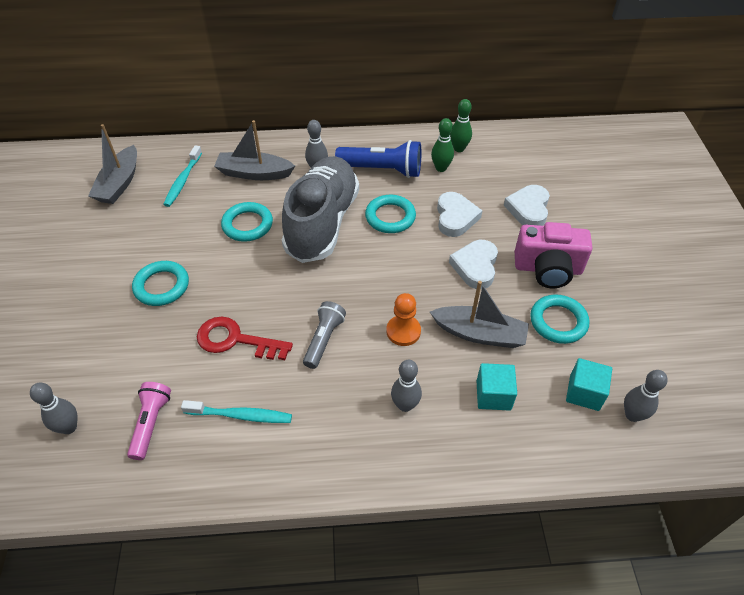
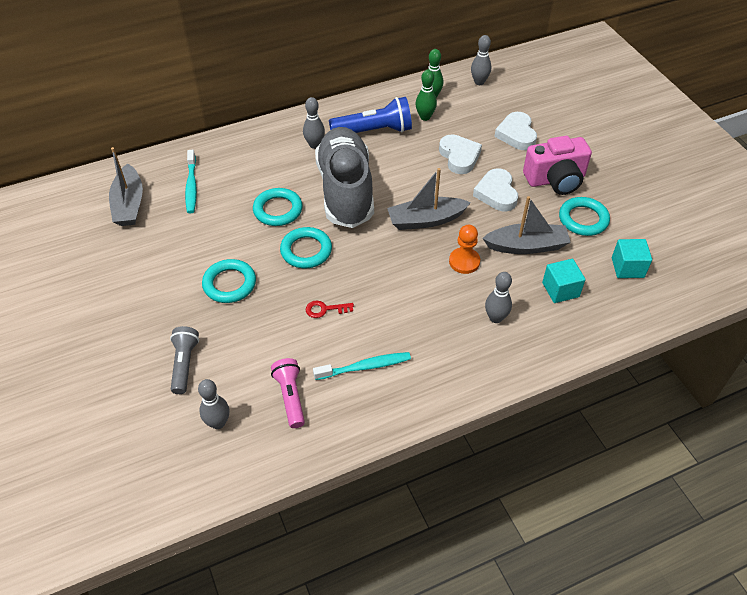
camera: 20 degrees left, 0 degrees up
(236, 340) = (325, 309): red key -> red key, size x0.53
(254, 173) = (256, 162): grey boat -> grey boat (425, 220)
(324, 339) = (401, 287): grey flashlight -> grey flashlight (184, 364)
(390, 217) = (403, 170): turquoise ring -> turquoise ring (306, 250)
(632, 415) = (669, 273): grey bowling pin -> grey bowling pin (479, 82)

